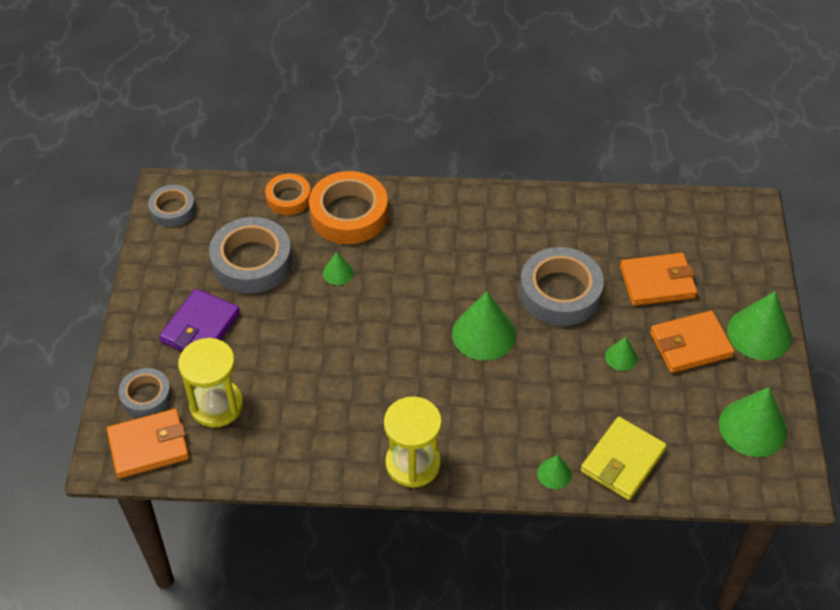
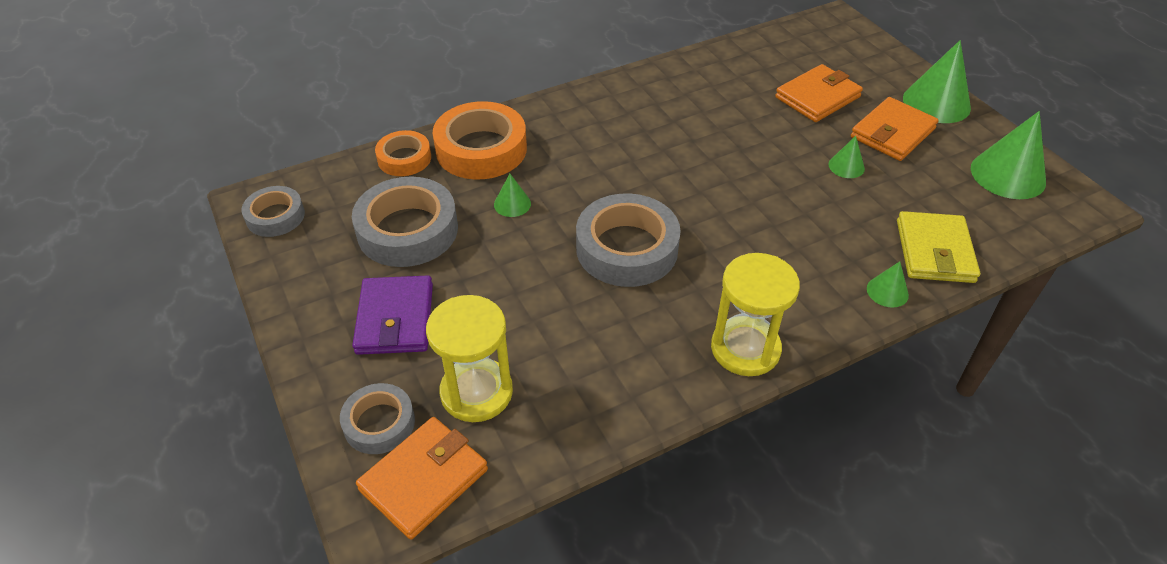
camera: 30 degrees left, 5 degrees down
(484, 334) = (706, 198): green cone -> none
(560, 292) = (743, 137): grey tape -> grey tape (627, 248)

